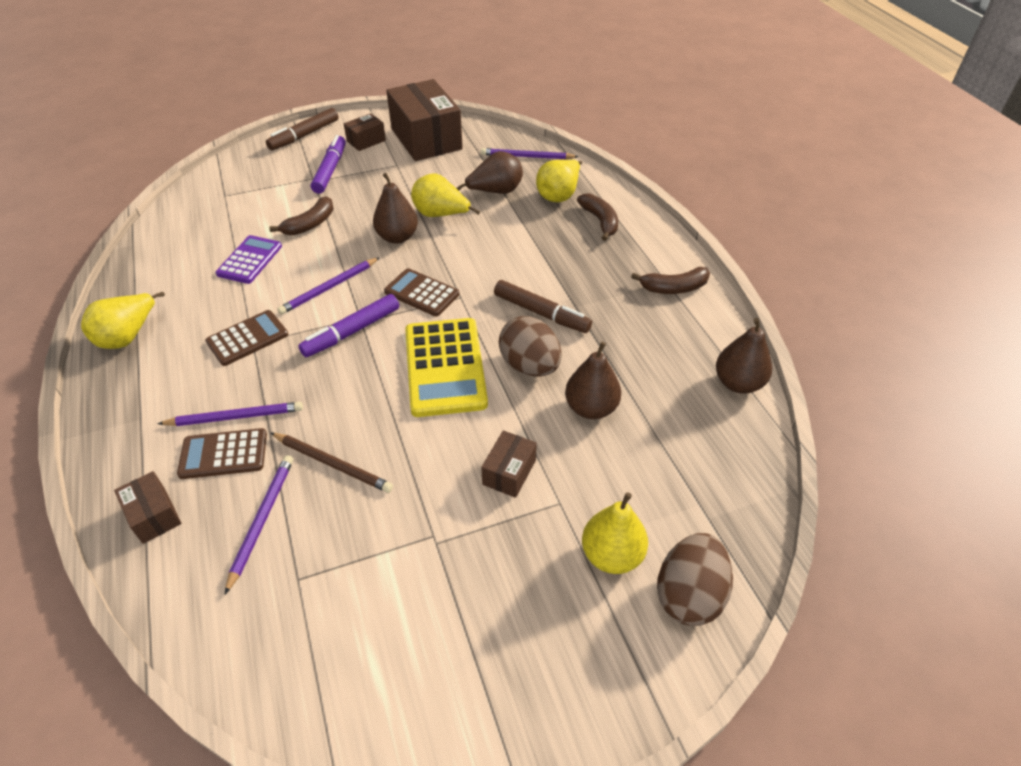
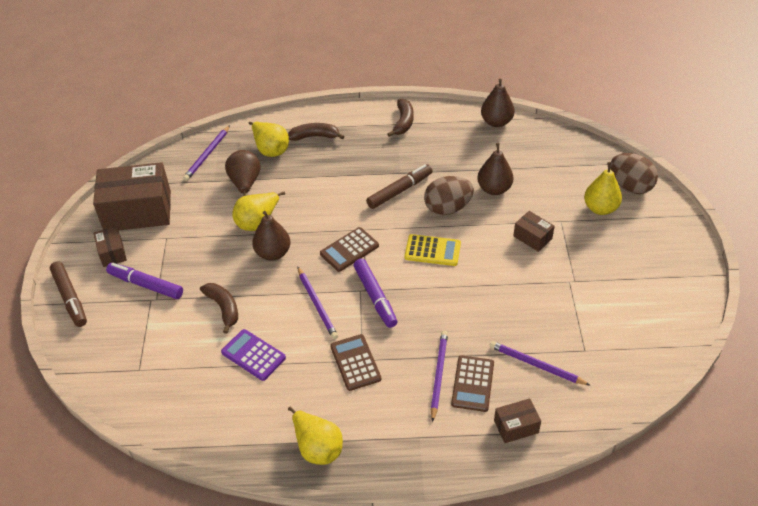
camera: 70 degrees left, 0 degrees up
(333, 464) = (500, 322): brown pencil -> none
(445, 367) = (432, 250): yellow calculator -> yellow calculator, size x0.61

